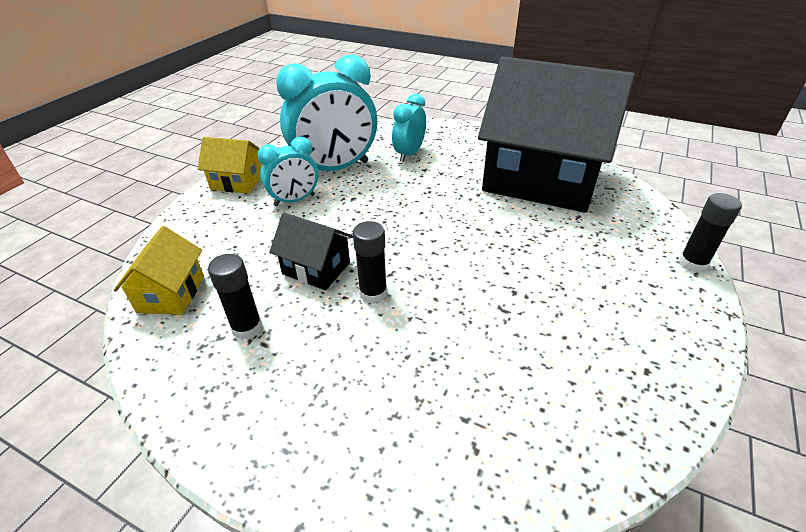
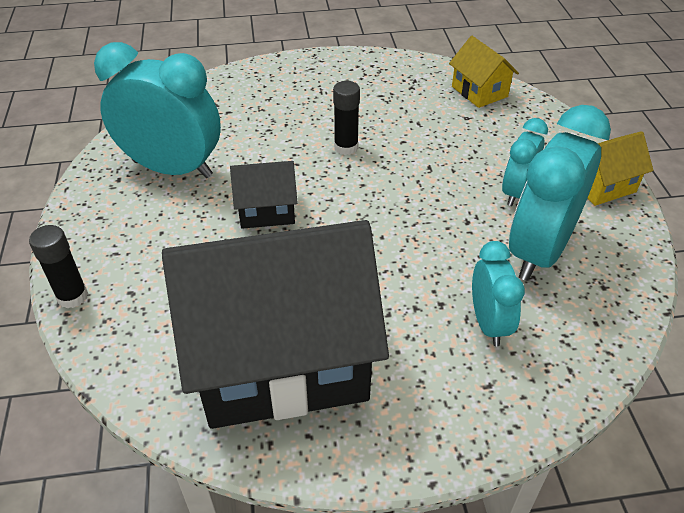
camera: 145 degrees right, 5 degrees up
(247, 328) = (402, 97): black glue stick -> none
(316, 268) = (409, 145): black house -> black house (267, 210)
(575, 354) = (172, 169): none -> turquoise clock

